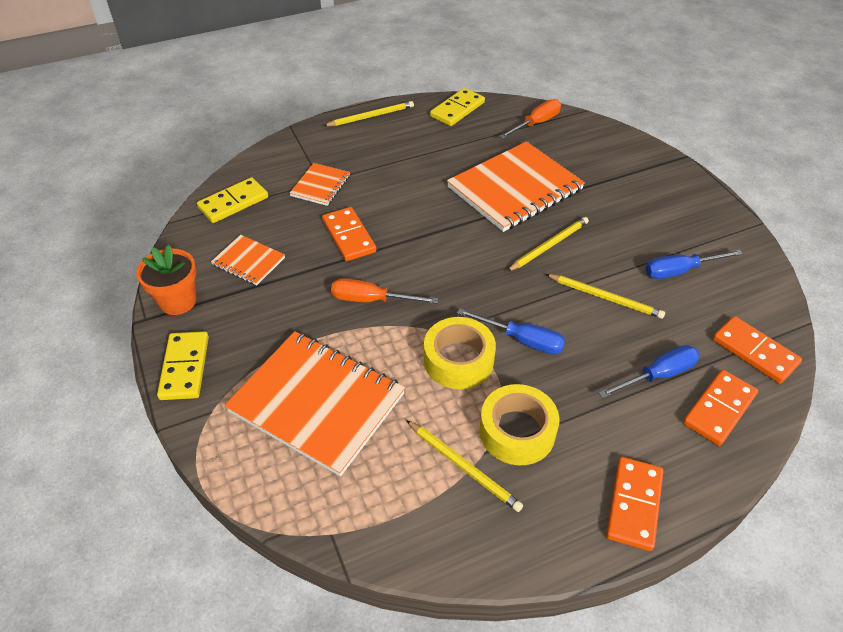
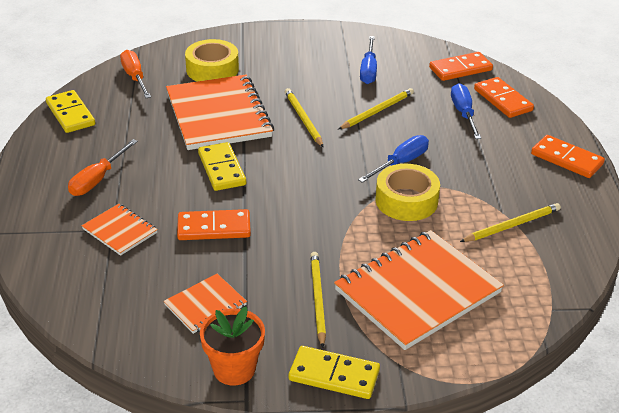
camera: 70 degrees left, 10 degrees down
(233, 203) = (98, 301): yellow domino -> yellow domino (222, 169)
(371, 116) = (28, 171): yellow pencil -> yellow pencil (317, 299)
(371, 300) = (310, 232): orange screwdriver -> orange screwdriver (98, 179)
(517, 431) = (489, 191): yellow tape -> yellow tape (212, 69)

